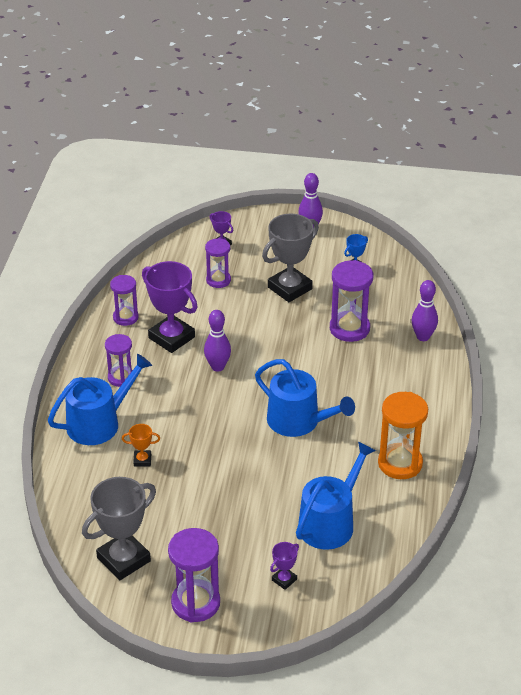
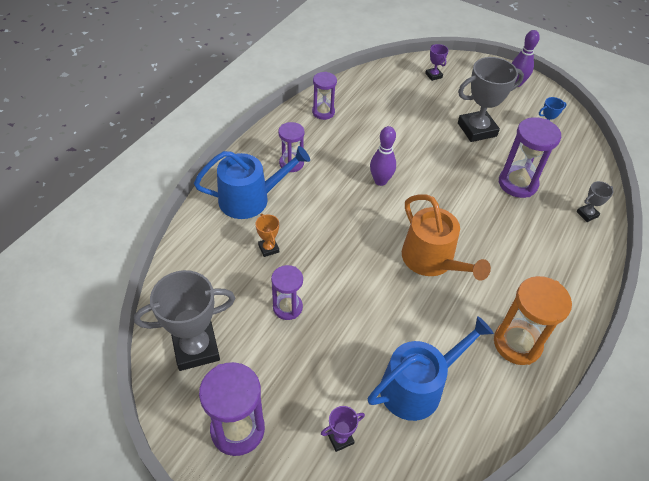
camera: 20 degrees right, 10 degrees up
(142, 460) = (268, 248): orange trophy -> orange trophy turned 45 degrees clockwise
(171, 337) = (353, 141): purple trophy -> none
(218, 280) = (417, 104): purple hourglass -> purple hourglass (287, 307)
(298, 421) = (432, 260): blue watering can -> orange watering can
(423, 337) = (587, 214): purple bowling pin -> grey trophy

